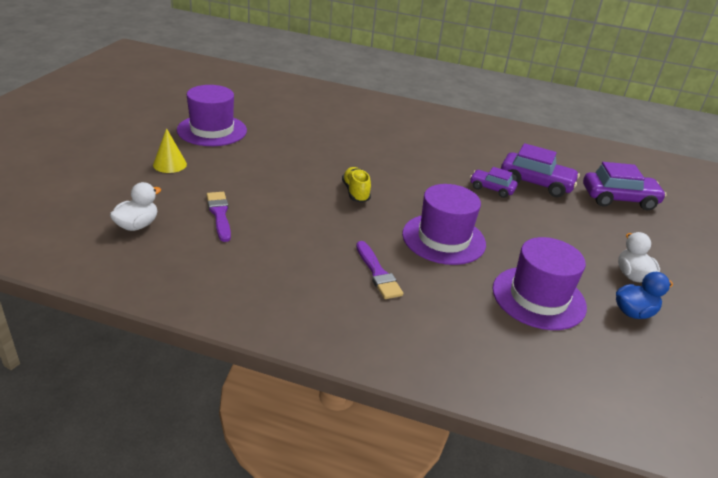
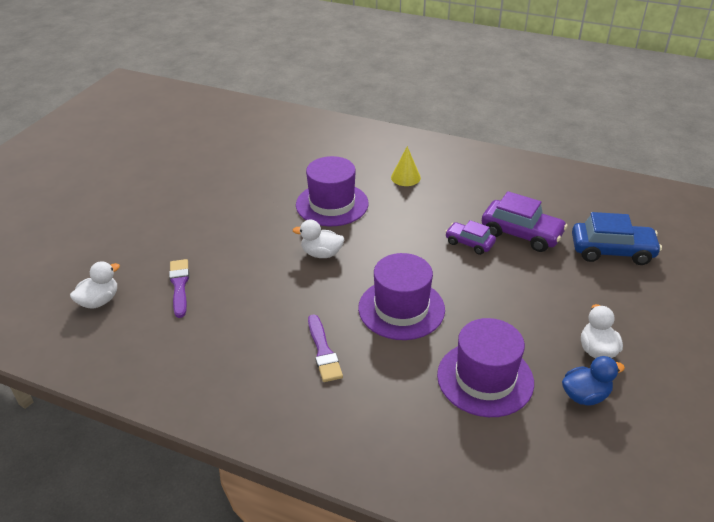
camera: 10 degrees right, 5 degrees up
(170, 164) = (141, 227): yellow cone -> yellow cone (405, 177)
(212, 130) = (189, 182): purple hat -> purple hat (332, 204)
(355, 192) = (321, 254): yellow shoe -> white duck
(619, 199) = (612, 251): purple car -> blue car

